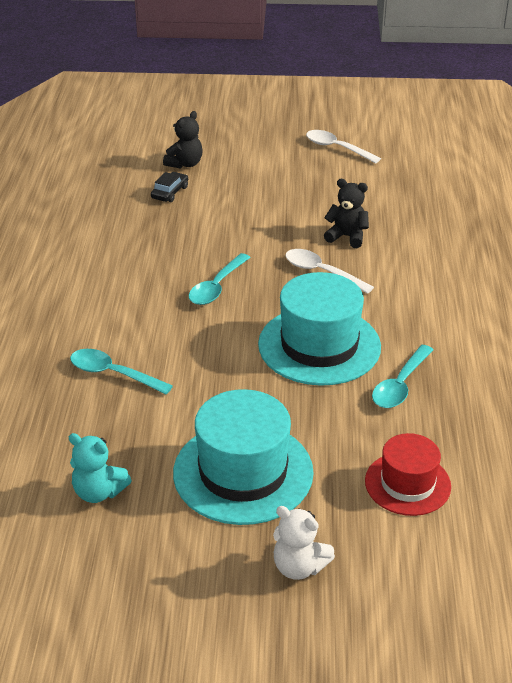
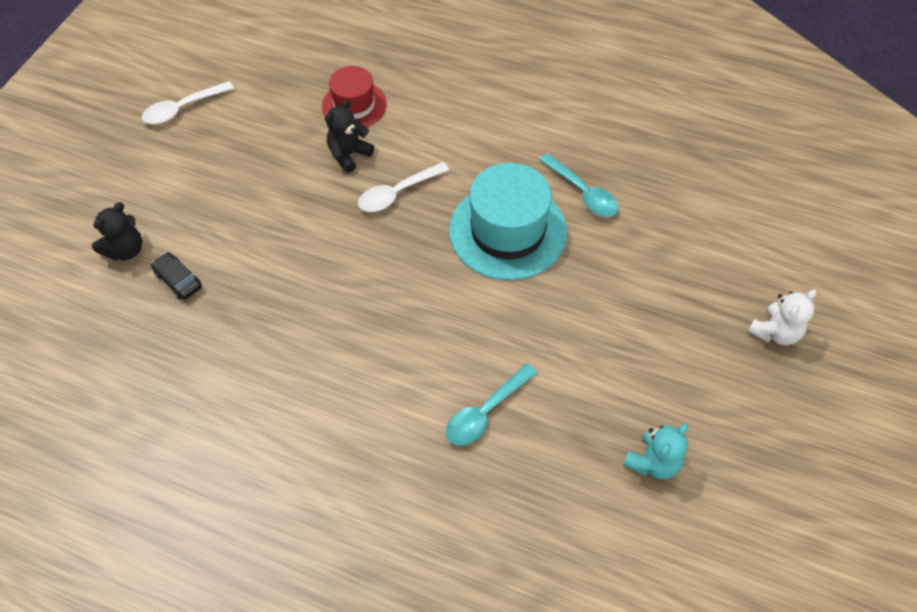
camera: 70 degrees left, 20 degrees up
(185, 164) = (126, 250): black teddy bear -> black teddy bear turned 75 degrees clockwise
(217, 287) = (380, 284): turquoise spoon -> none
(243, 472) = (658, 340): turquoise hat -> none
(407, 484) = (701, 230): red hat -> red hat (354, 105)

